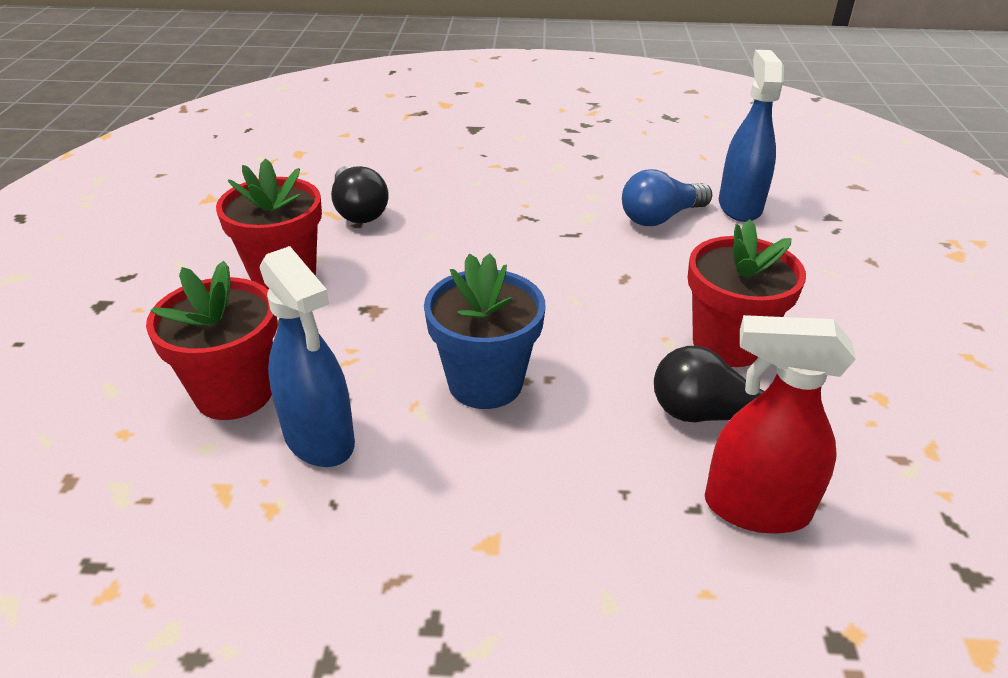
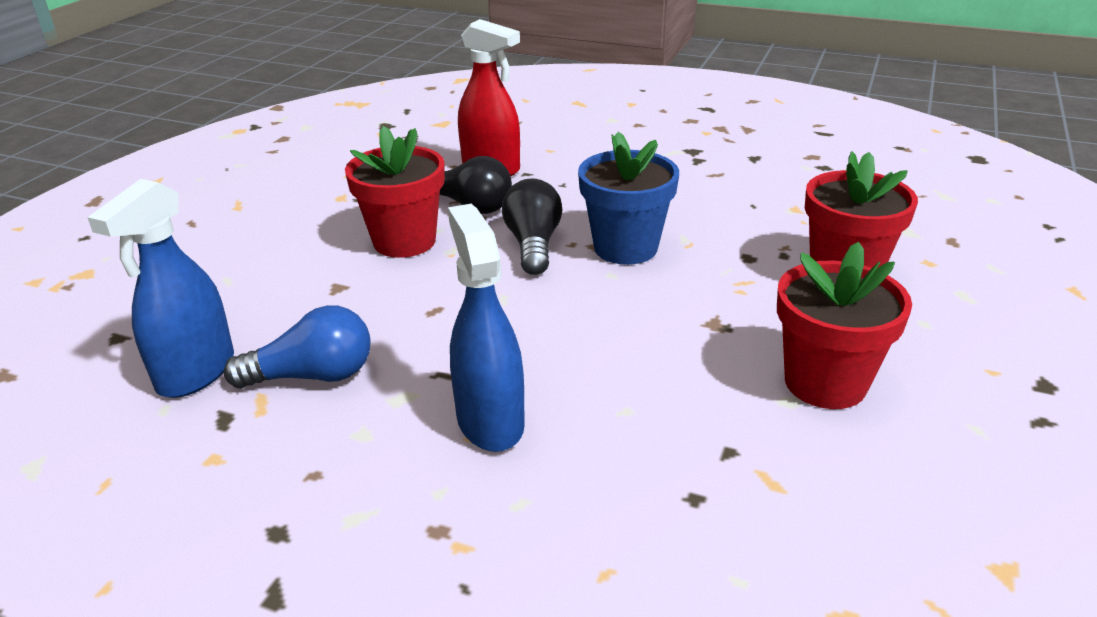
camera: 160 degrees left, 5 degrees down
(319, 439) = (765, 235): blue spray bottle -> blue spray bottle (490, 421)
(358, 211) = (726, 477): black light bulb -> black light bulb (533, 244)

